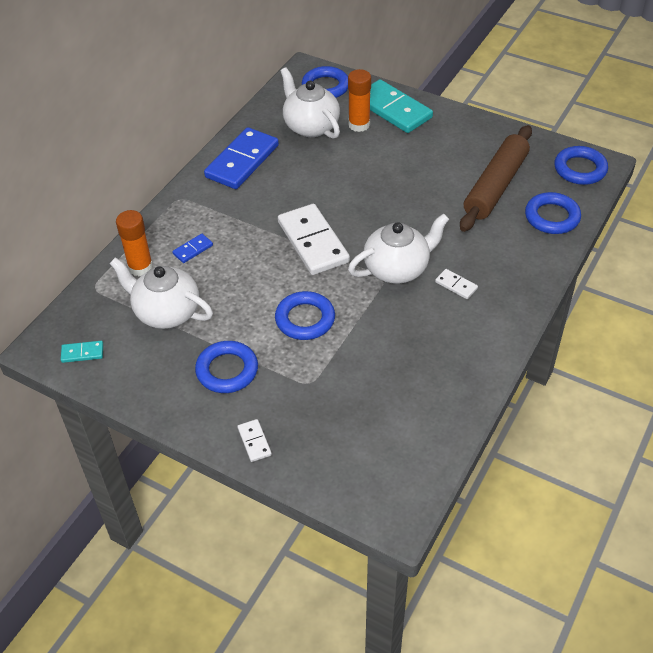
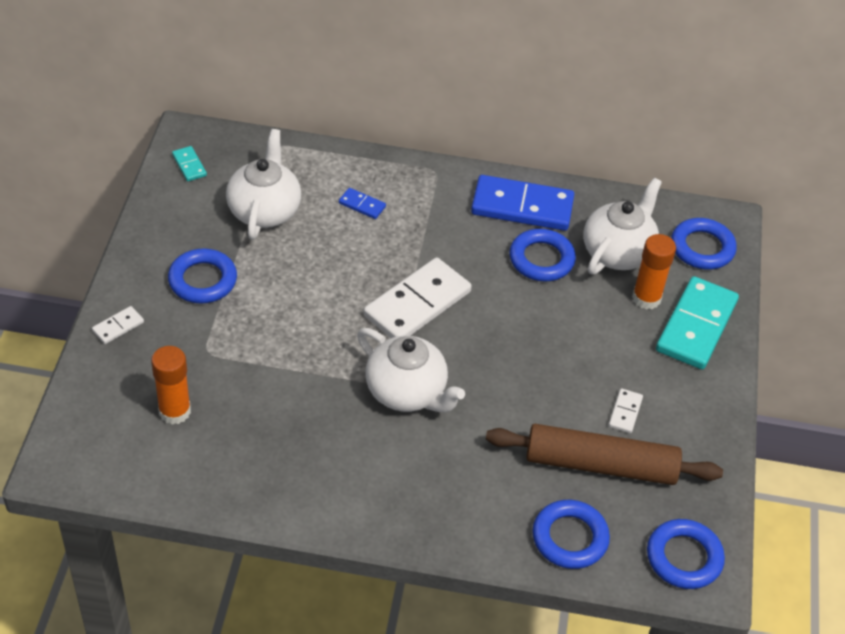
camera: 65 degrees right, 0 degrees up
(140, 267) = (319, 171): orange glue stick -> orange glue stick (174, 411)
(305, 319) = (296, 326): blue ring -> blue ring (541, 259)
(456, 285) = (402, 455): white domino -> white domino (625, 412)

